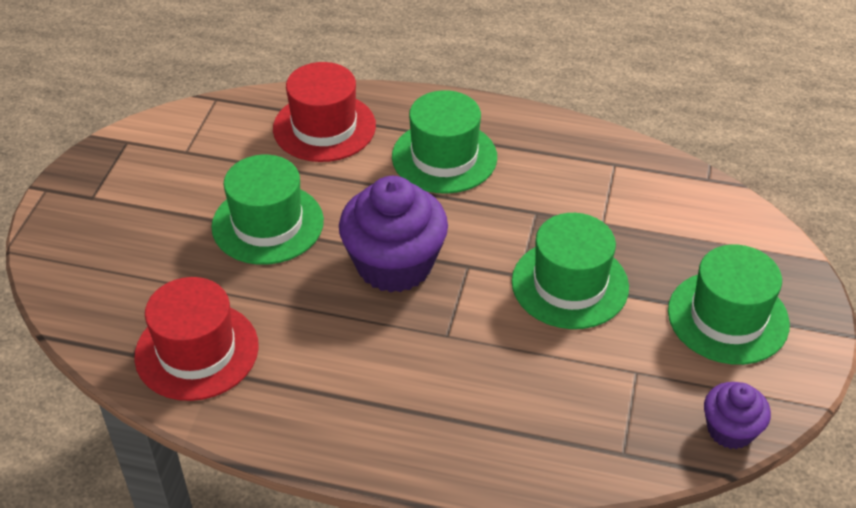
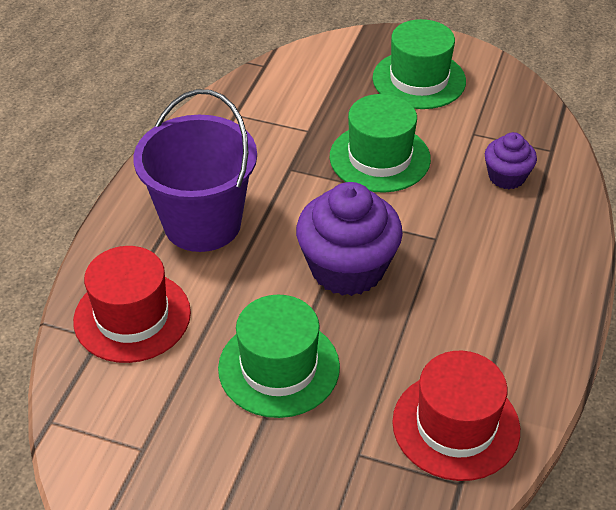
camera: 85 degrees left, 0 degrees up
(444, 157) = (202, 223): green hat -> purple bucket
(730, 430) = (526, 96): purple cupcake -> purple cupcake (506, 177)

